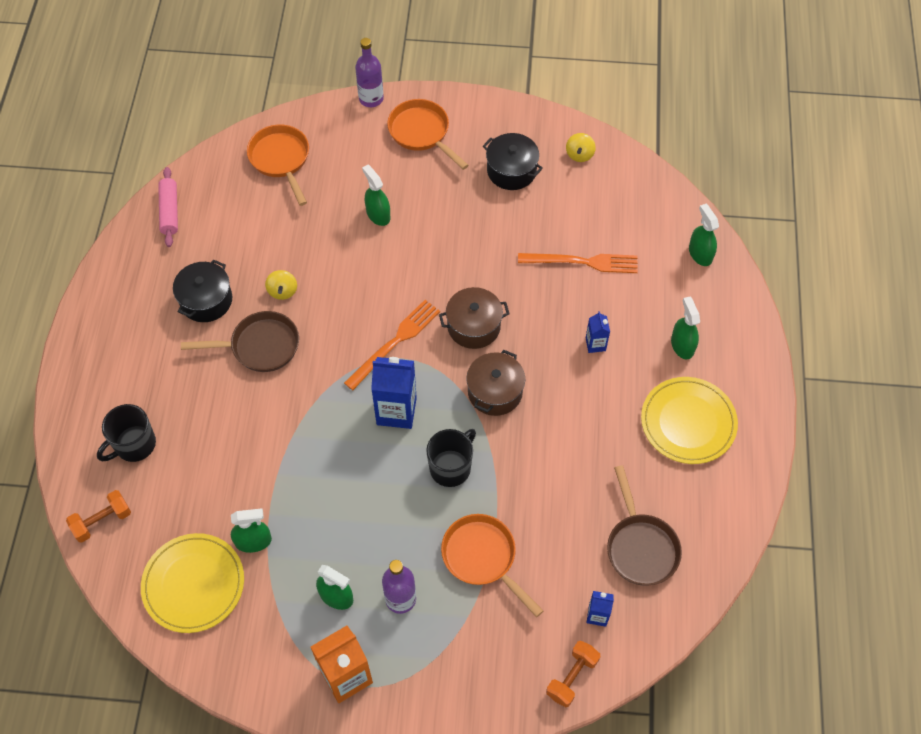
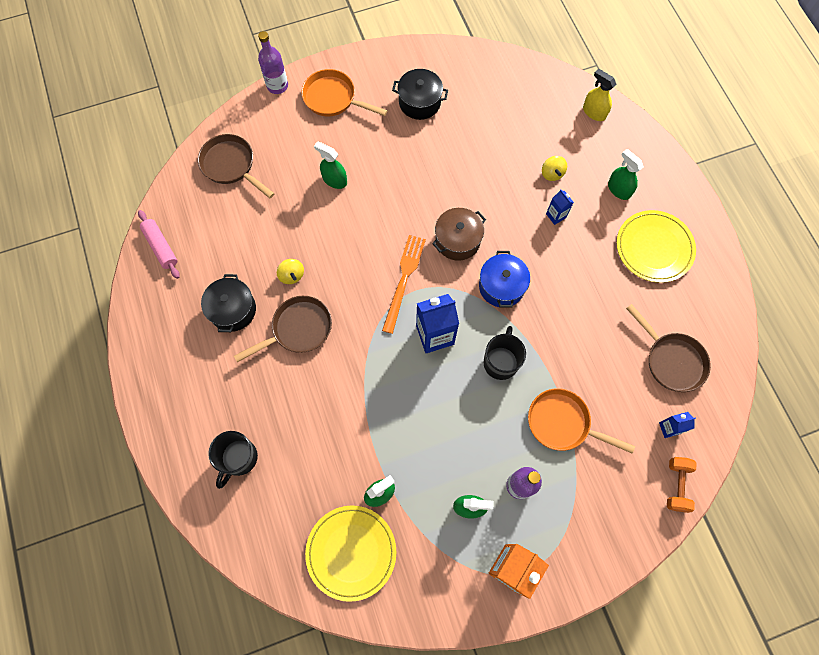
camera: 25 degrees left, 10 degrees up
(102, 521) = (247, 535): orange dumbbell -> none
(281, 160) = (231, 166): orange pan -> brown pan
(495, 392) = (501, 286): brown pot -> blue pot
(579, 155) = (464, 69): yellow spinning top -> yellow spinning top (552, 174)
(582, 262) = (511, 154): orange fork -> none
(700, 254) = (594, 112): green spray bottle -> yellow spray bottle

